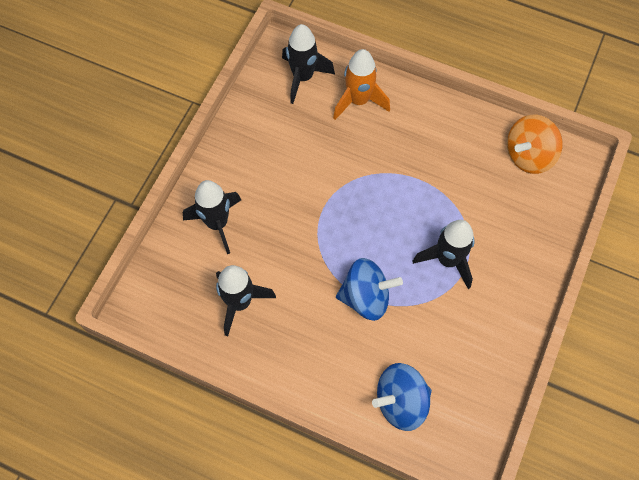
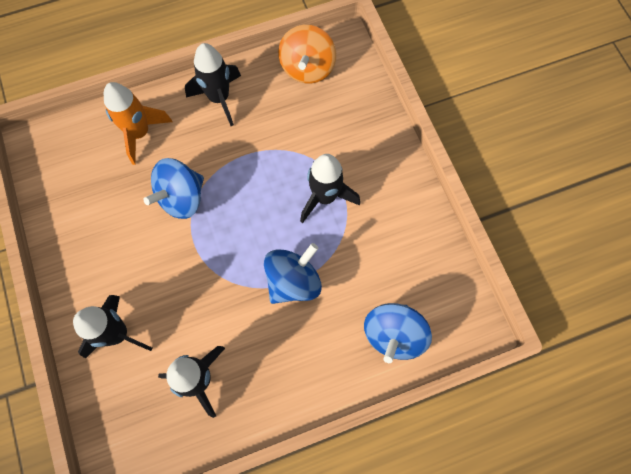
camera: 45 degrees left, 5 degrees up
(303, 77) = (75, 152): black rocket -> black rocket (219, 98)
(344, 170) = (182, 198): none -> blue spinning top

